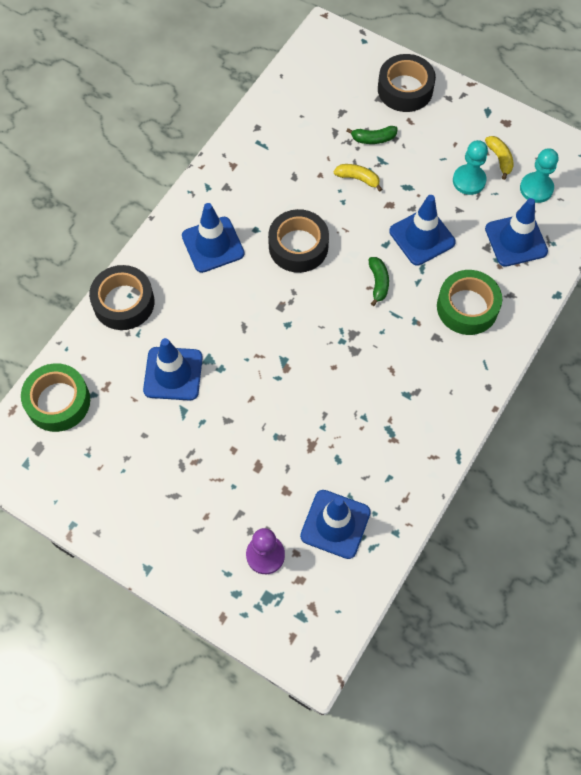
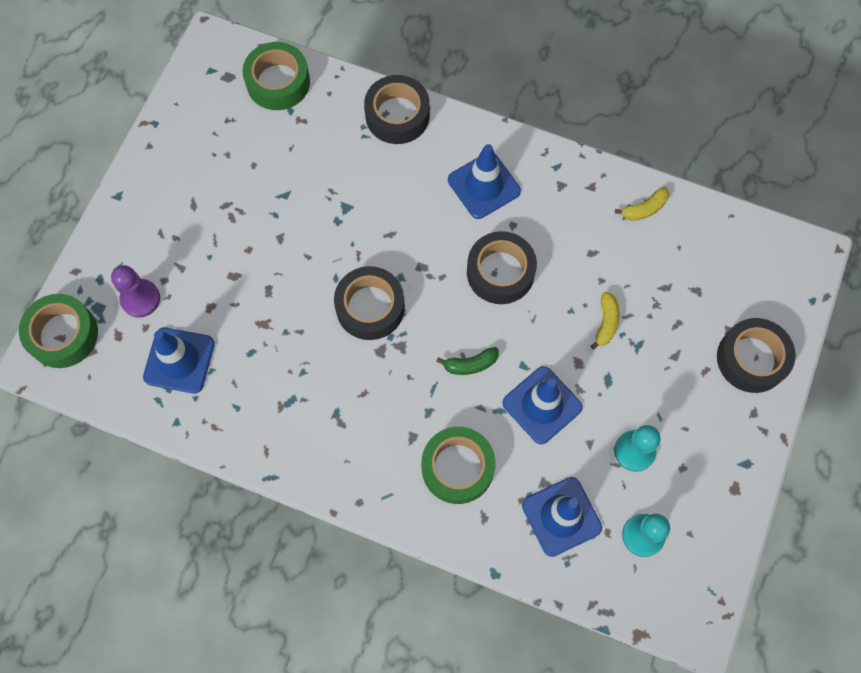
camera: 80 degrees right, 5 degrees up
(173, 374) = (324, 177): blue traffic cone -> none
(289, 634) = (63, 334): none -> green tape
(312, 353) = (370, 307): none -> black tape
(373, 139) = (667, 332): green banana -> none
(499, 159) = (676, 485): yellow banana -> yellow banana (644, 209)

